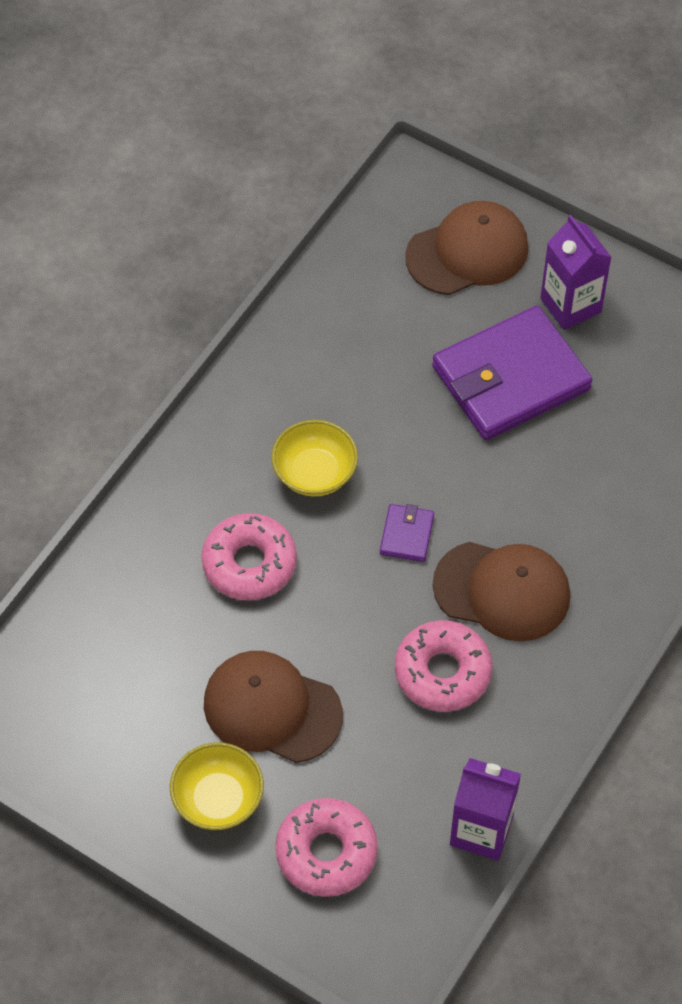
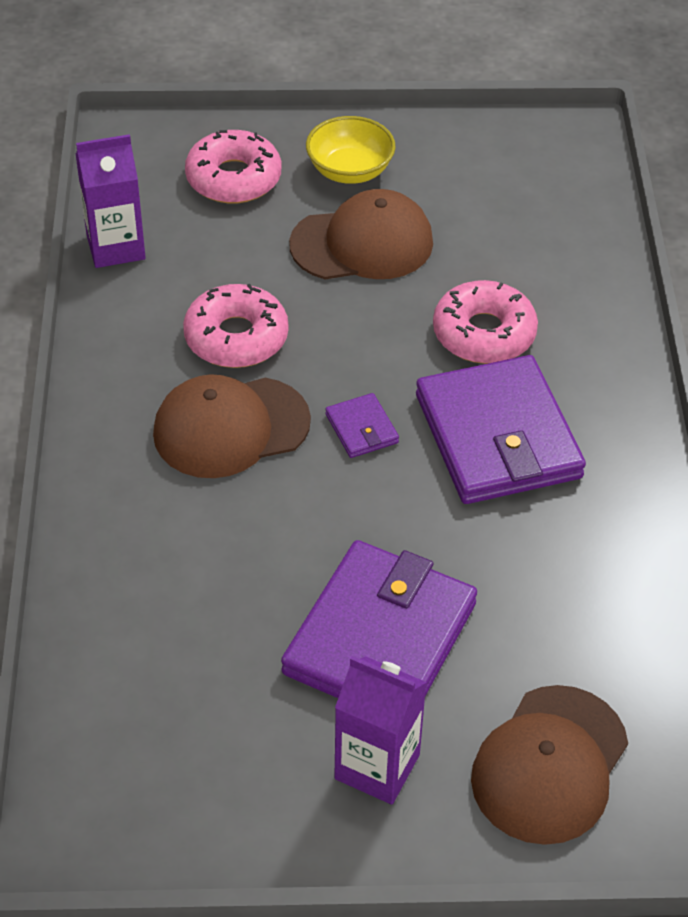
camera: 145 degrees right, 10 degrees down
(315, 473) = (498, 436): yellow bowl -> purple wallet

